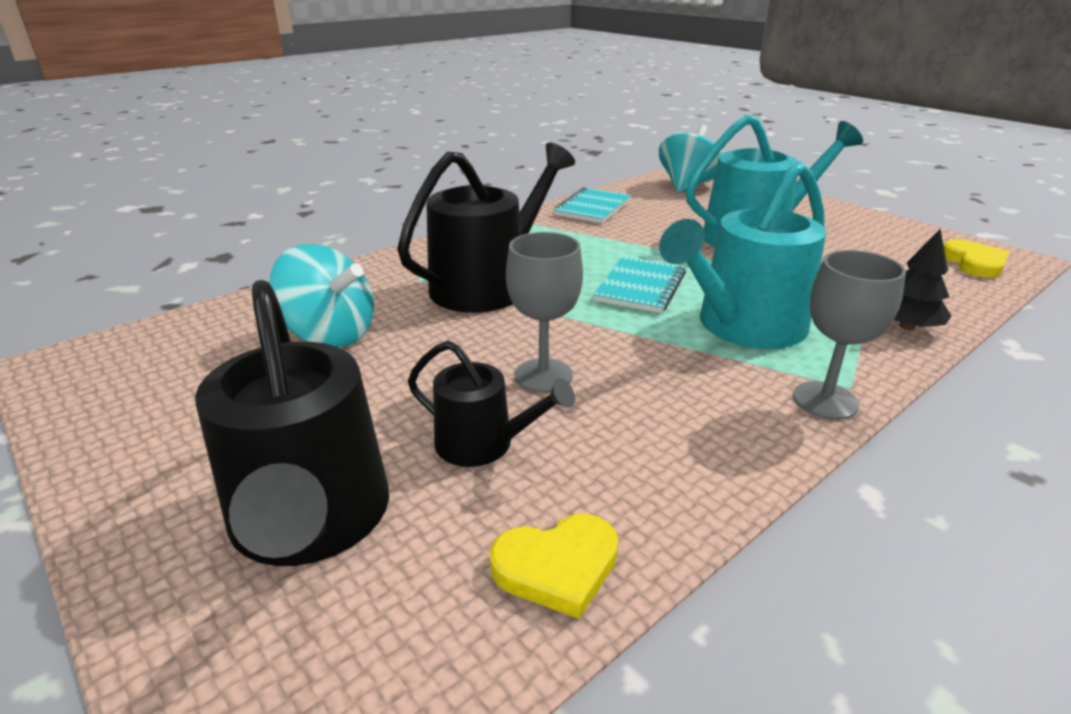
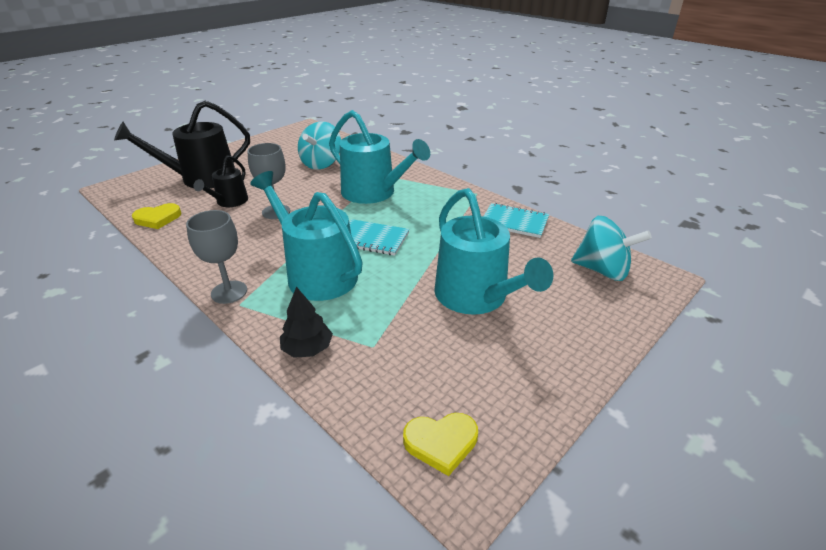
camera: 85 degrees right, 5 degrees up
(488, 284) = (373, 193): black watering can -> turquoise watering can
(557, 567) = (158, 218): yellow heart -> yellow heart turned 90 degrees counterclockwise

